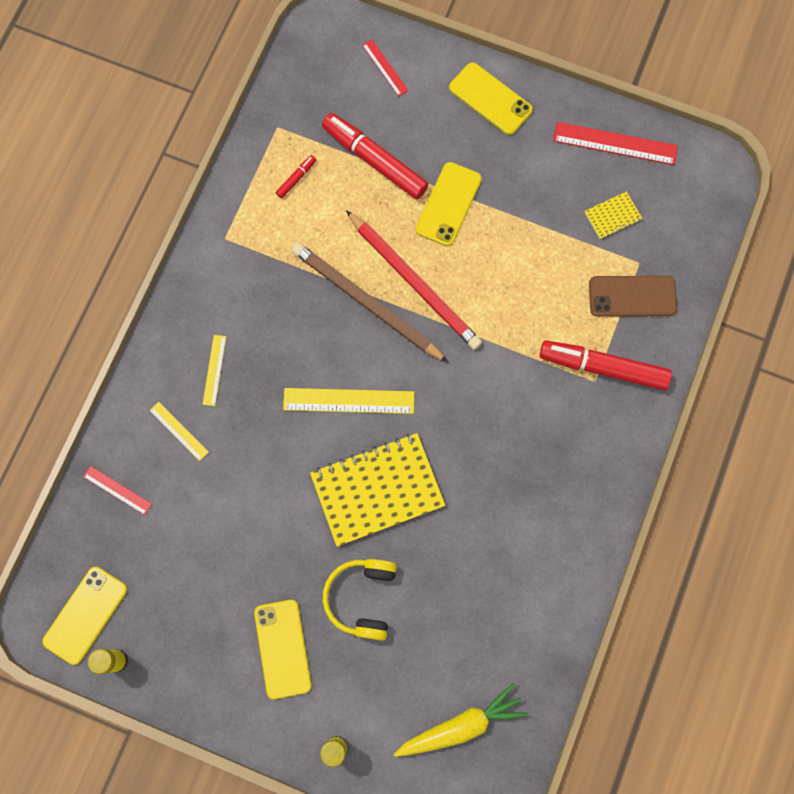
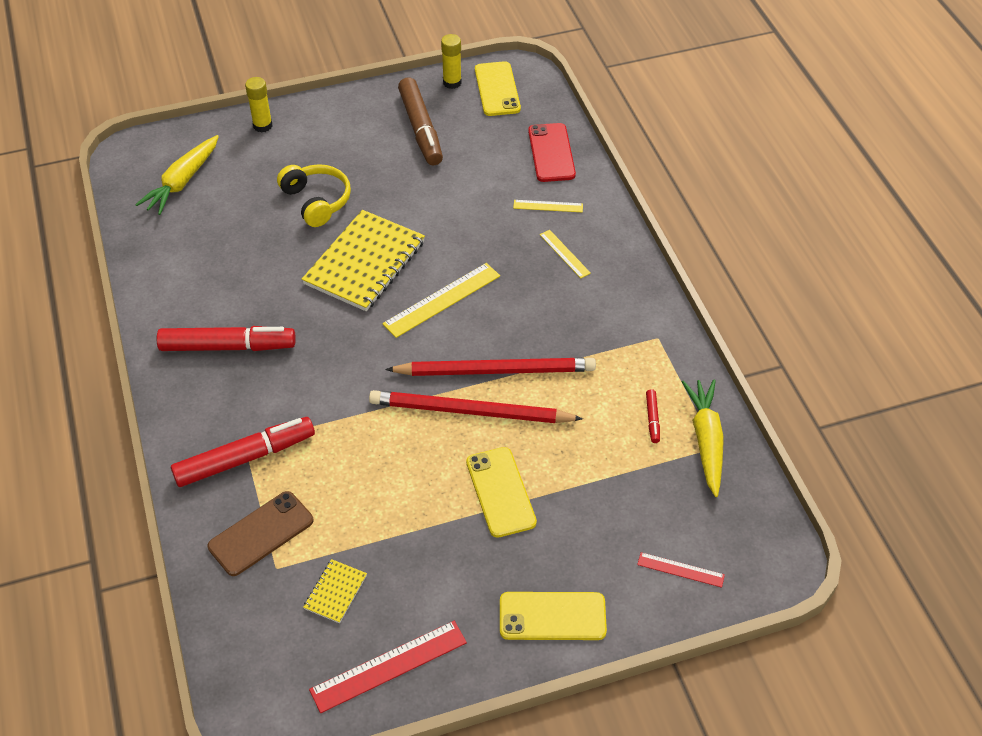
camera: 140 degrees right, 25 degrees down
(117, 490) = (551, 153): red ruler -> red phone
(199, 618) = (421, 129): none -> brown marker
(278, 136) = (706, 440): none -> yellow carrot
(283, 648) = (347, 147): yellow phone -> none
(367, 303) = (495, 370): brown pencil -> red pencil
(375, 160) = (602, 481): red marker -> red marker (228, 346)

